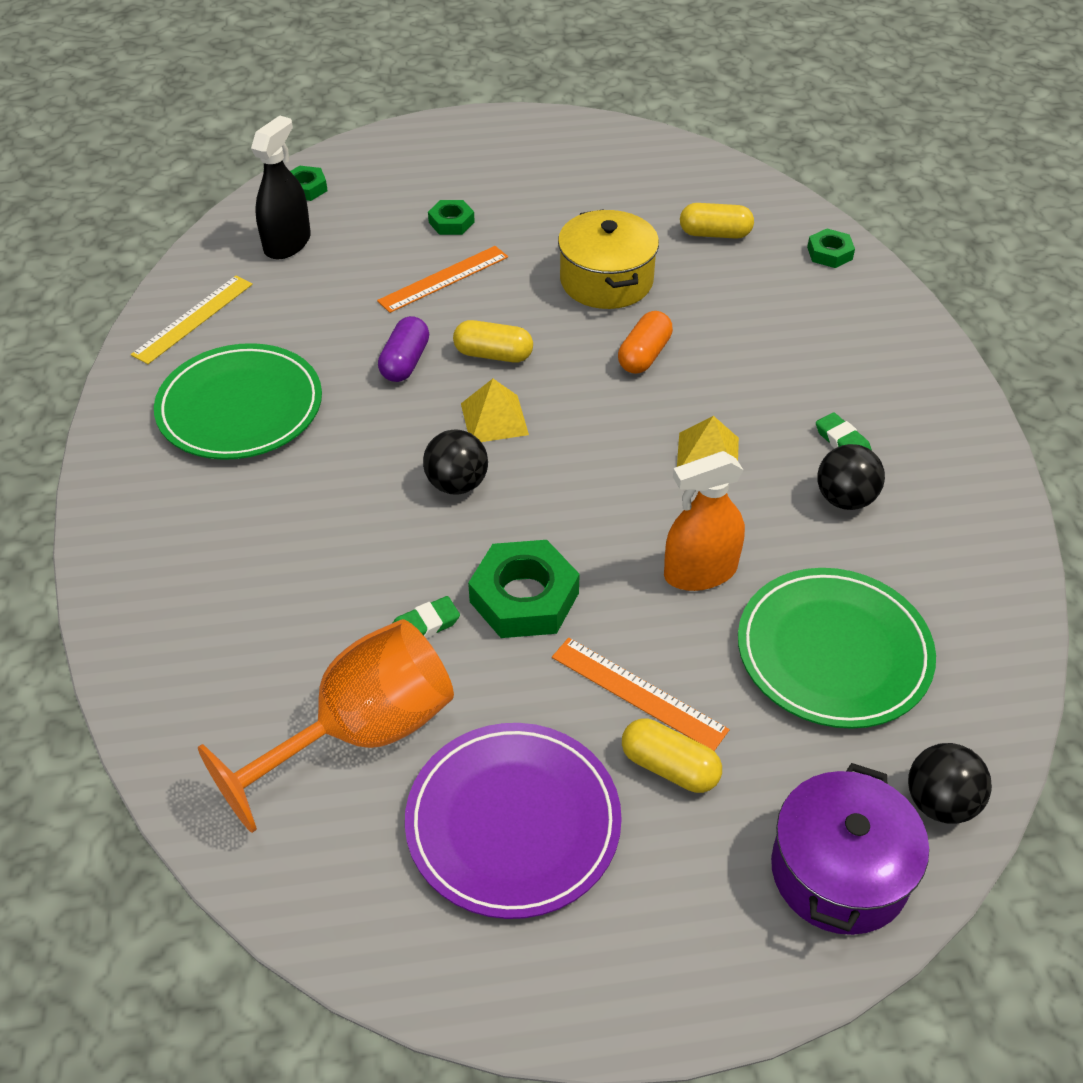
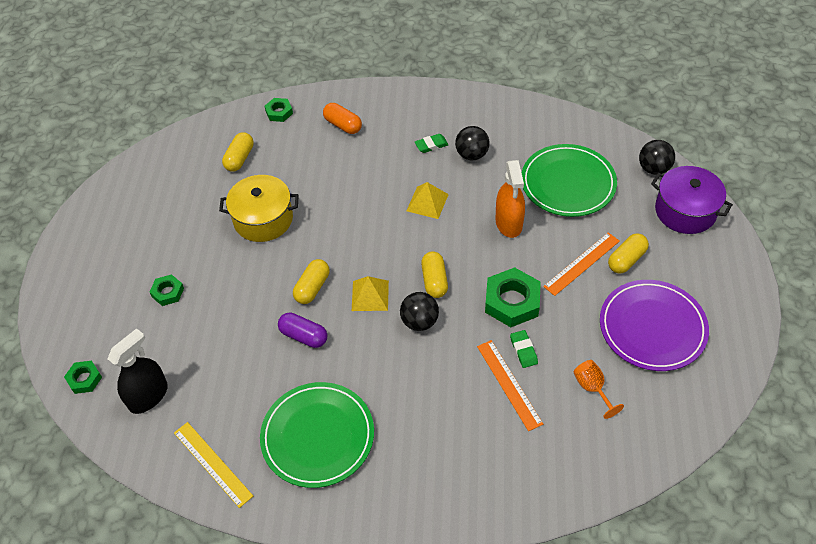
camera: 75 degrees left, 5 degrees up
(287, 243) = (148, 396): black spray bottle -> black spray bottle turned 90 degrees clockwise
(361, 733) = (592, 388): orange goblet -> orange goblet, size x0.44
(443, 279) = (227, 304): orange ruler -> orange ruler (509, 384)
(542, 490) = (434, 281): none -> yellow capsule
(644, 355) = (338, 214): orange capsule -> orange capsule (343, 125)

